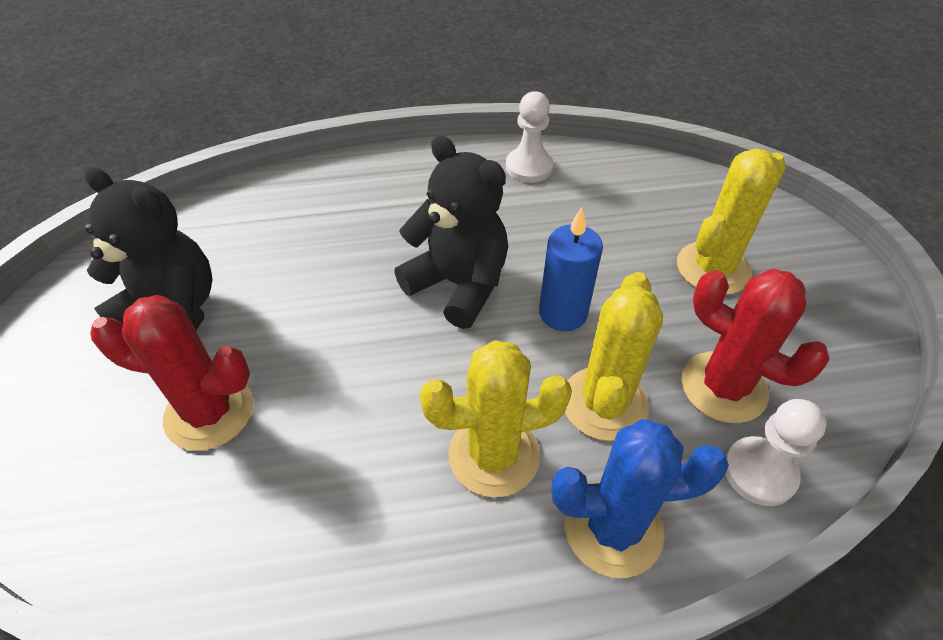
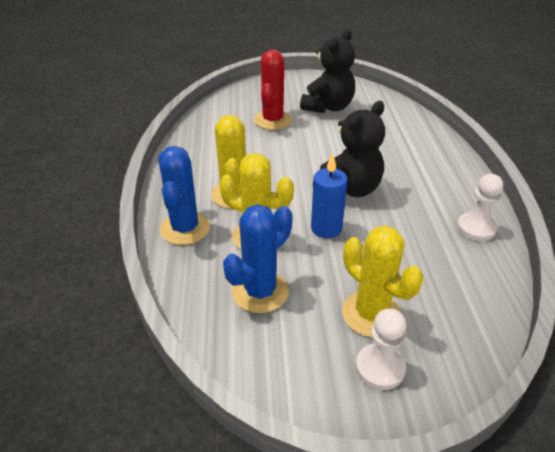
camera: 95 degrees right, 10 degrees down
(723, 387) = (260, 292): red cactus -> blue cactus
(759, 472) = (198, 293): white pawn -> white pawn (380, 368)

